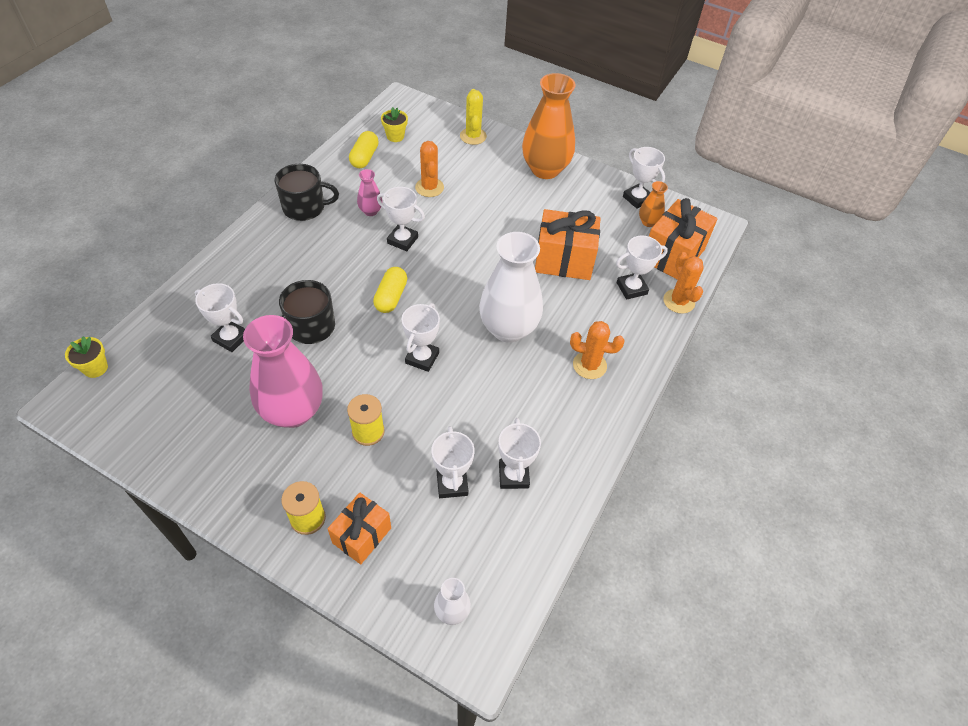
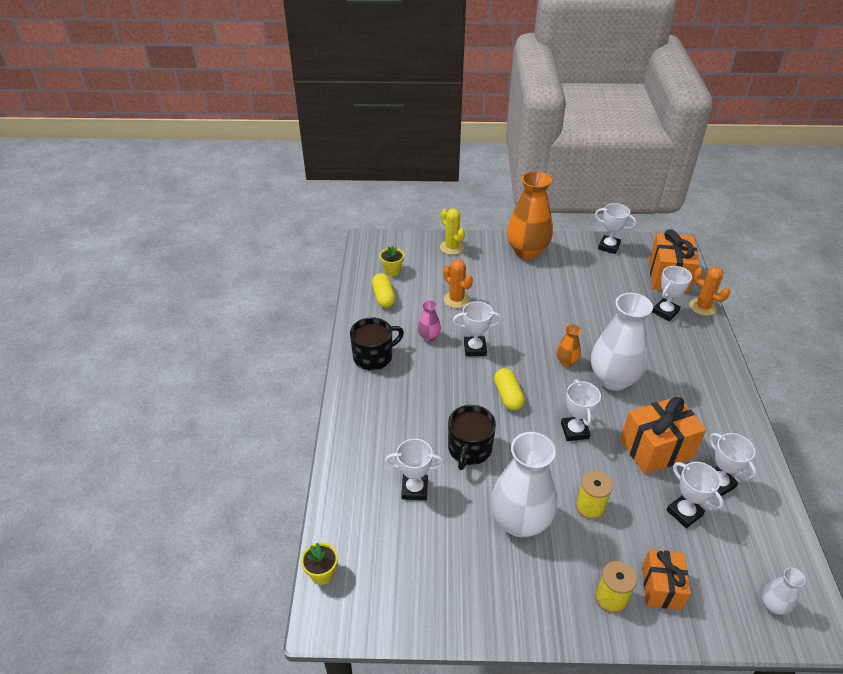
camera: 25 degrees left, 10 degrees down
(293, 411) = (520, 521): pink vase -> white vase
(564, 260) = (602, 312): orange gift -> orange gift (656, 448)
(589, 365) = (690, 379): orange cactus -> none
(648, 222) = (631, 260): orange vase -> orange vase (566, 361)

